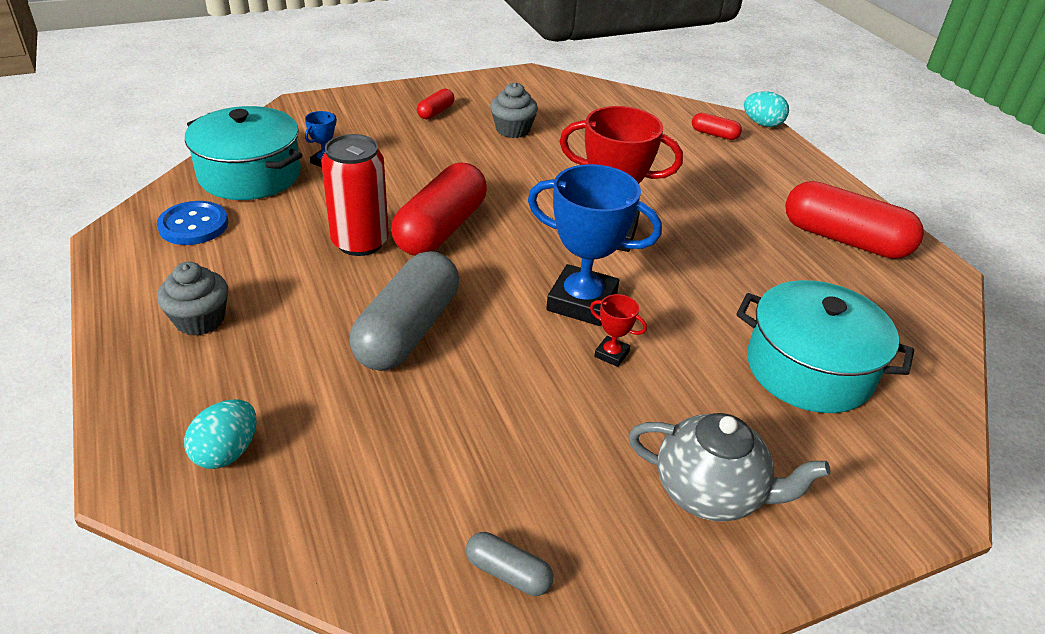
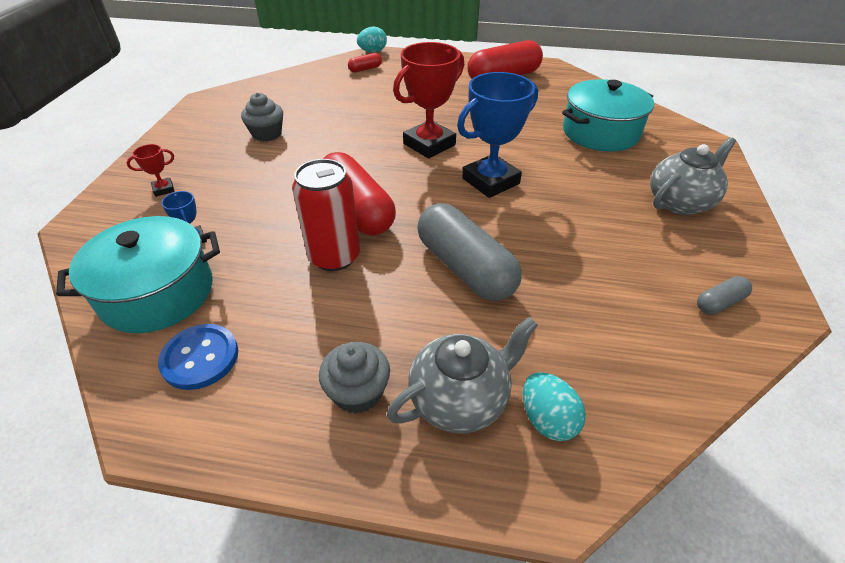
camera: 55 degrees left, 5 degrees up
(222, 384) = (460, 399): none -> grey teapot
(436, 112) = (196, 157): red capsule -> none
(611, 354) = (548, 190): red trophy -> red trophy (163, 189)

